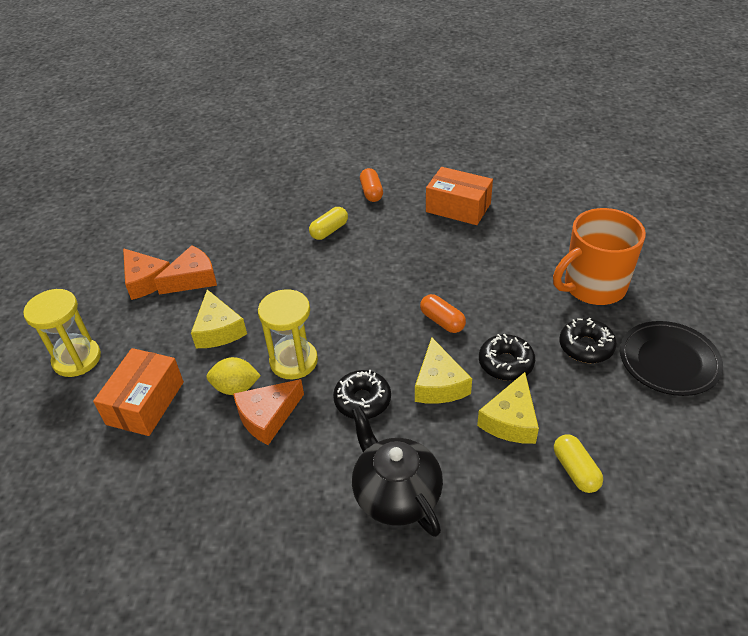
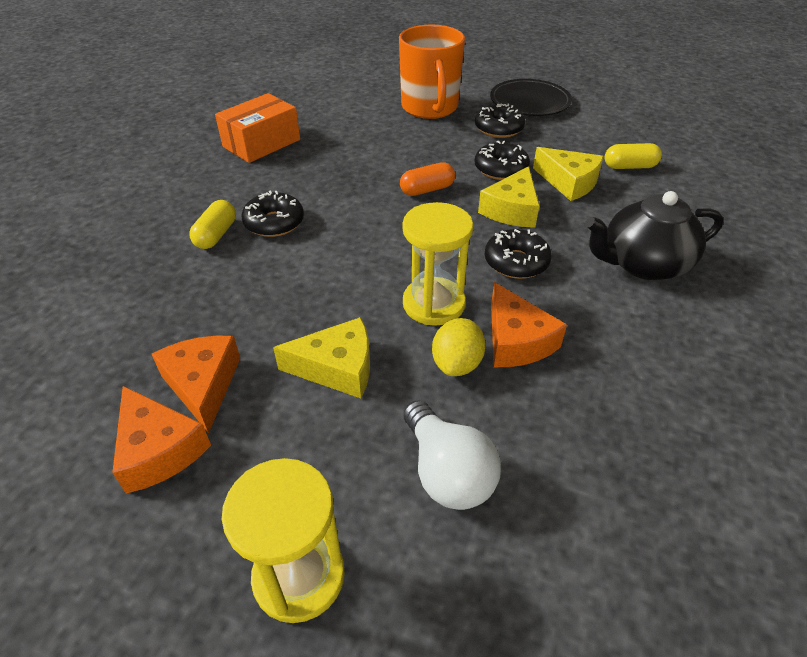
camera: 75 degrees left, 0 degrees up
(145, 281) = (158, 450): orange cheese -> orange cheese turned 75 degrees clockwise
(145, 403) = (447, 472): orange box -> white light bulb
(329, 231) = (216, 235): yellow capsule -> yellow capsule turned 45 degrees clockwise
(355, 252) = (274, 223): none -> black donut
(371, 192) = (174, 190): orange capsule -> none
(439, 384) = (511, 210): yellow cheese -> yellow cheese turned 105 degrees clockwise

